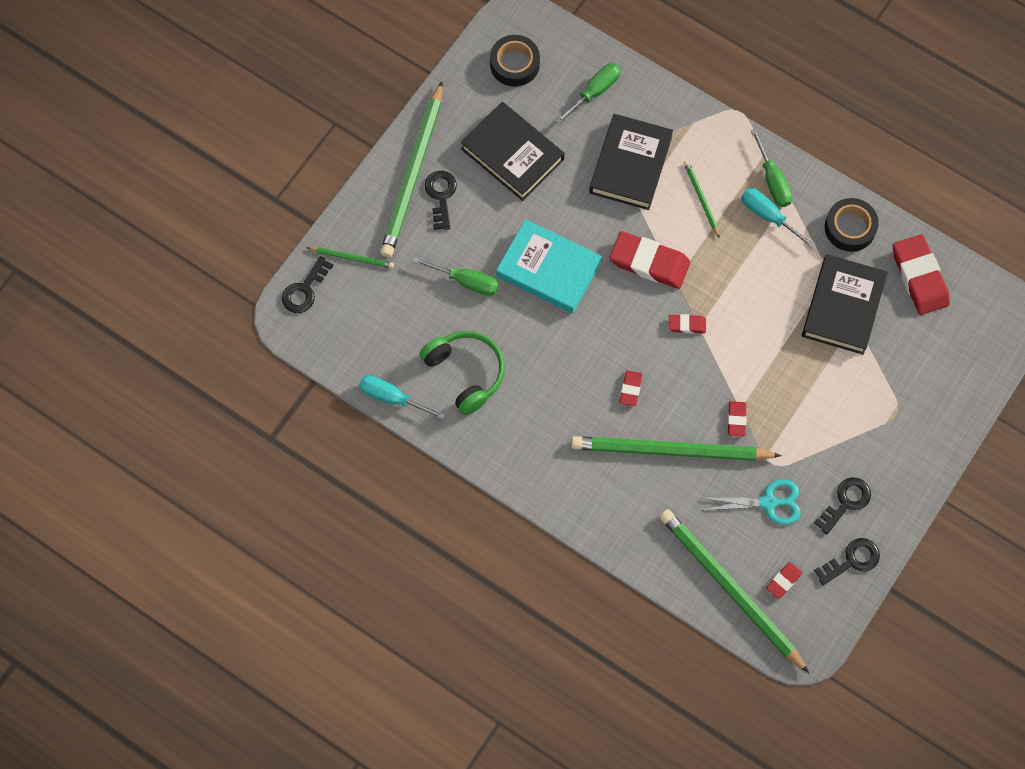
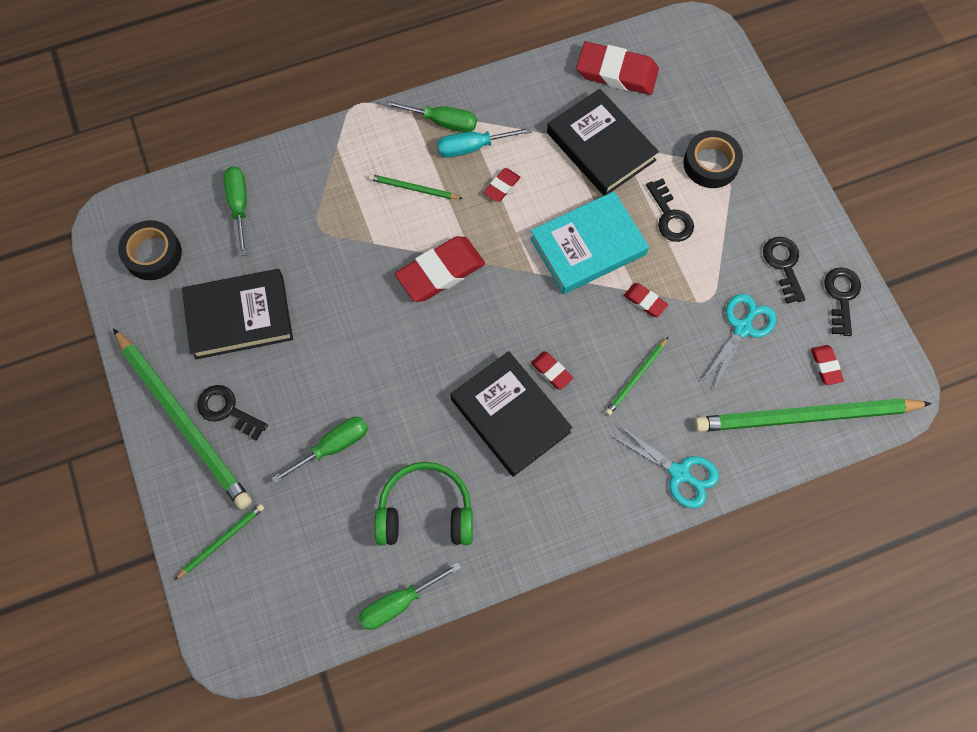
camera: 55 degrees left, 0 degrees up
(304, 290) = (217, 613): black key -> black key (670, 216)
(392, 398) = (399, 603): turquoise screwdriver -> green screwdriver
(548, 269) = (379, 363): turquoise book -> turquoise book (588, 246)
(619, 525) = (679, 473): none -> turquoise scissors
(630, 165) = (334, 223): black book -> black book (510, 416)
(670, 451) = (636, 378): green pencil -> green pencil, size x0.44
(687, 325) = (524, 281): red eraser -> red eraser (502, 186)
(850, 228) = (532, 93): black tape -> black tape (711, 163)

